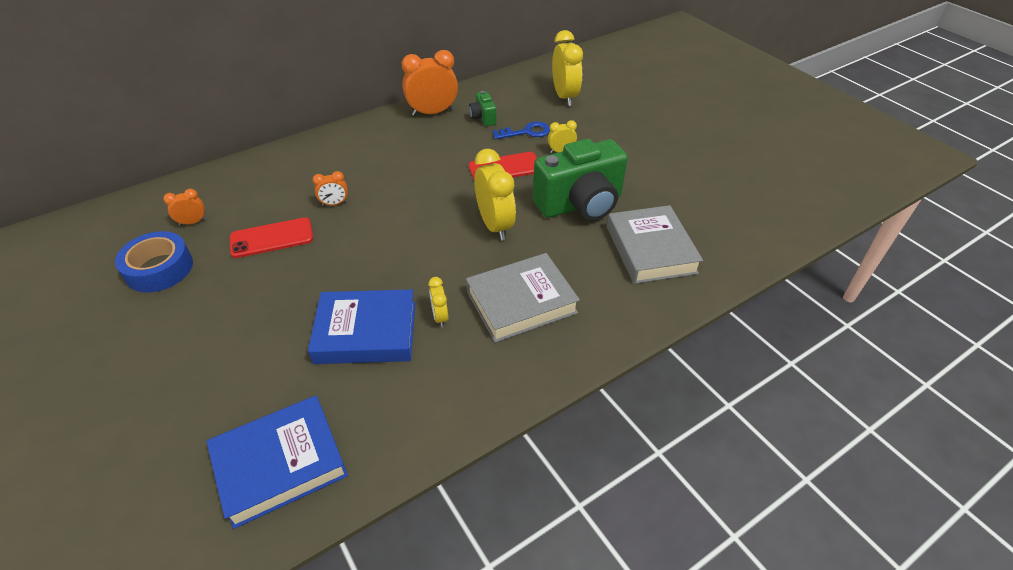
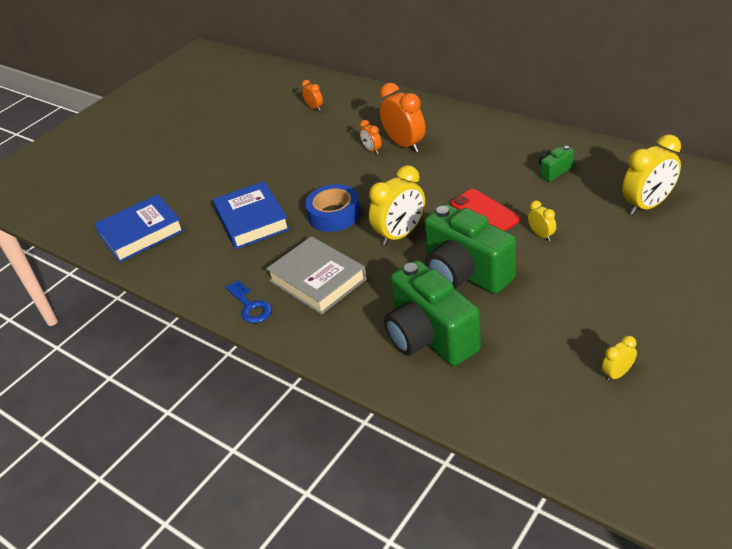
camera: 75 degrees right, 5 degrees down
(159, 269) = (266, 119): blue tape -> blue tape (334, 215)
(272, 238) = (318, 143): red phone -> none
(280, 464) = (141, 233): blue book -> blue book turned 75 degrees counterclockwise
(432, 112) = (535, 142): orange clock -> orange clock (405, 145)
(440, 317) = (282, 246): yellow clock -> yellow clock (617, 374)
(526, 132) = (554, 204): blue key -> blue key (250, 306)
(651, 249) = (429, 337): grey book -> green camera

